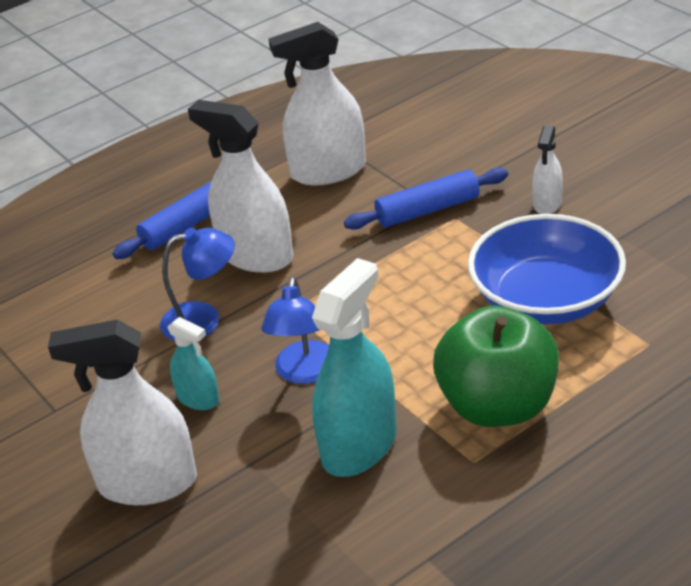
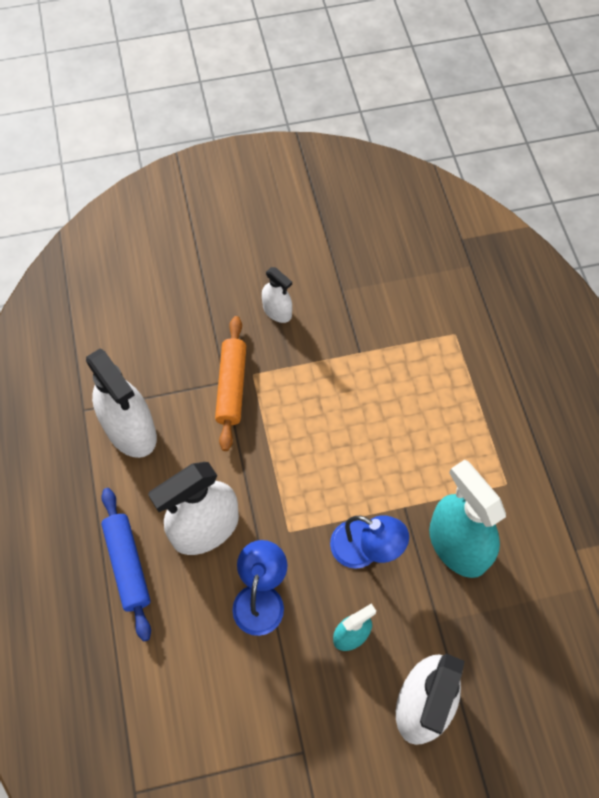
camera: 70 degrees left, 25 degrees up
(328, 171) = (130, 430): white spray bottle -> white spray bottle turned 45 degrees counterclockwise
(427, 210) = (232, 387): blue rolling pin -> orange rolling pin
(498, 406) = (464, 445): green apple -> none
(546, 299) = (378, 365): blue bowl -> none

